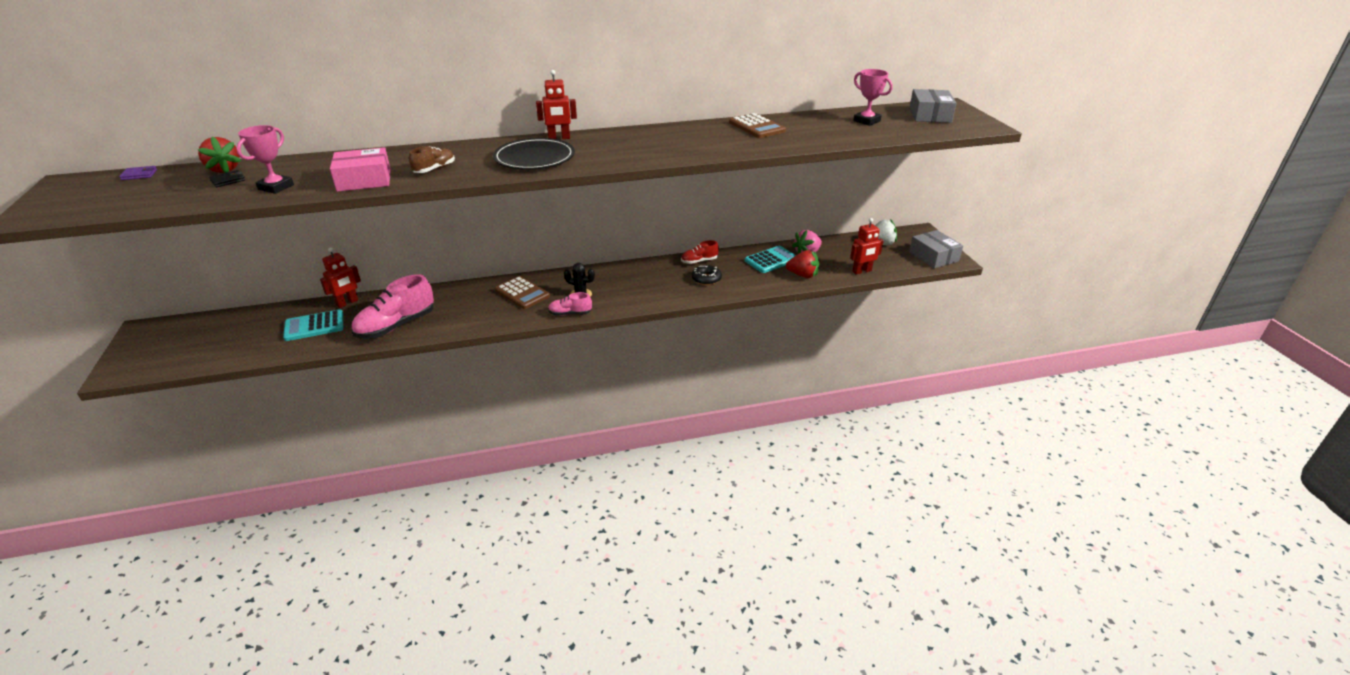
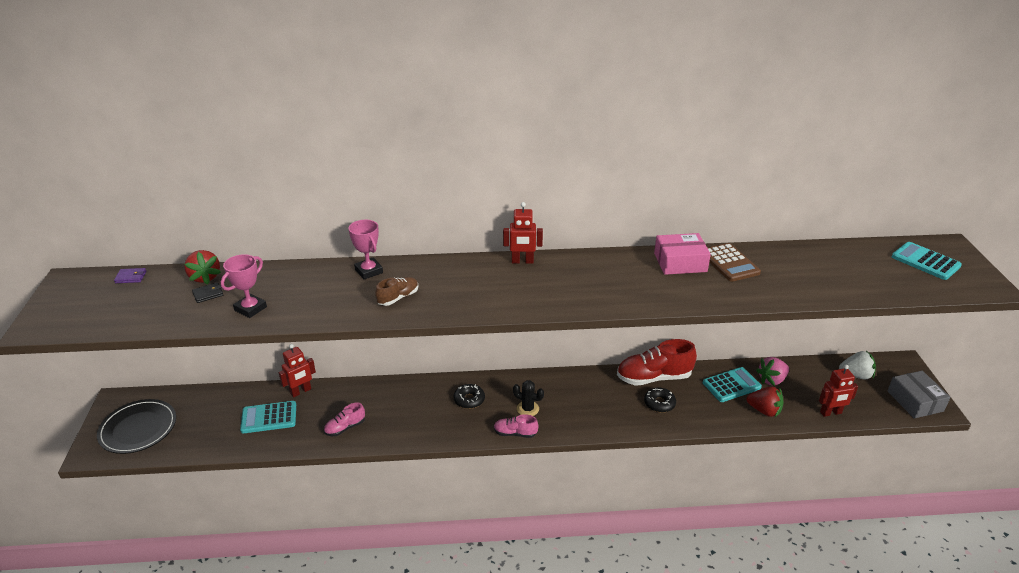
camera: 10 degrees right, 0 degrees up
(364, 180) = (331, 307): pink box -> pink box (680, 262)
(396, 326) = (345, 427): pink shoe -> pink shoe, size x0.52
(522, 293) = (469, 400): brown calculator -> black donut
(534, 158) = (496, 290): black plate -> black plate (138, 429)
(699, 261) = (654, 377): red shoe -> red shoe, size x1.91
(866, 121) = (852, 265): pink trophy -> pink trophy (369, 271)
(930, 115) = (925, 261): grey box -> turquoise calculator

